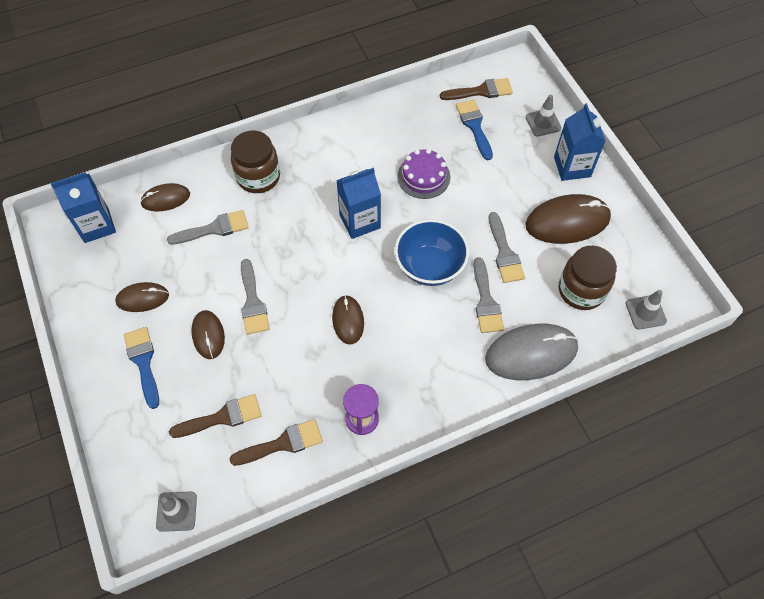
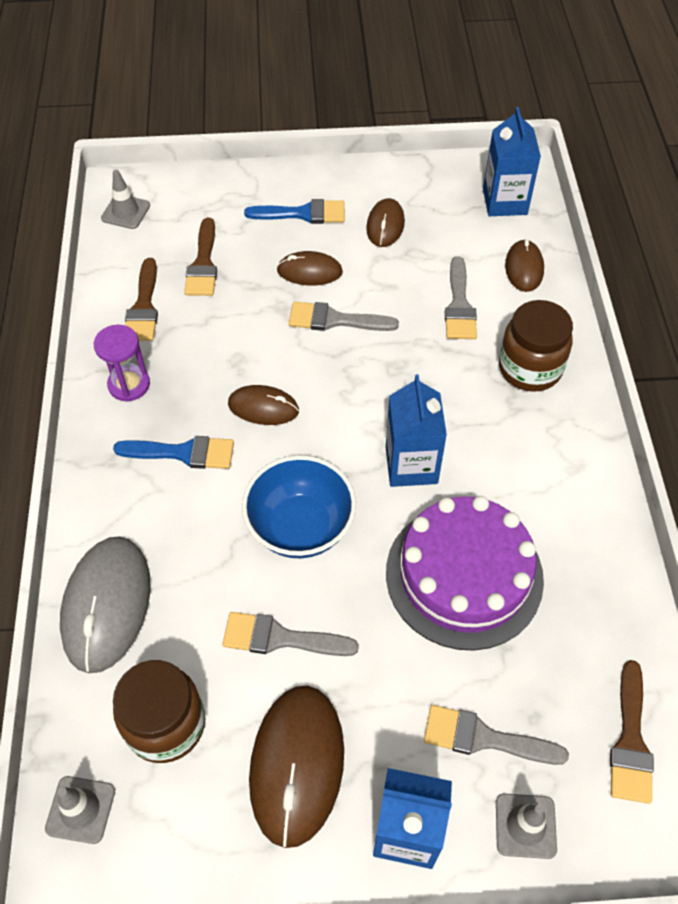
camera: 110 degrees right, 5 degrees down
(423, 177) = (464, 575): purple cake -> purple cake, size x1.77
(474, 126) = (548, 695): blue brush -> blue brush (183, 453)
(486, 301) = (213, 579): grey brush -> grey brush (484, 738)

